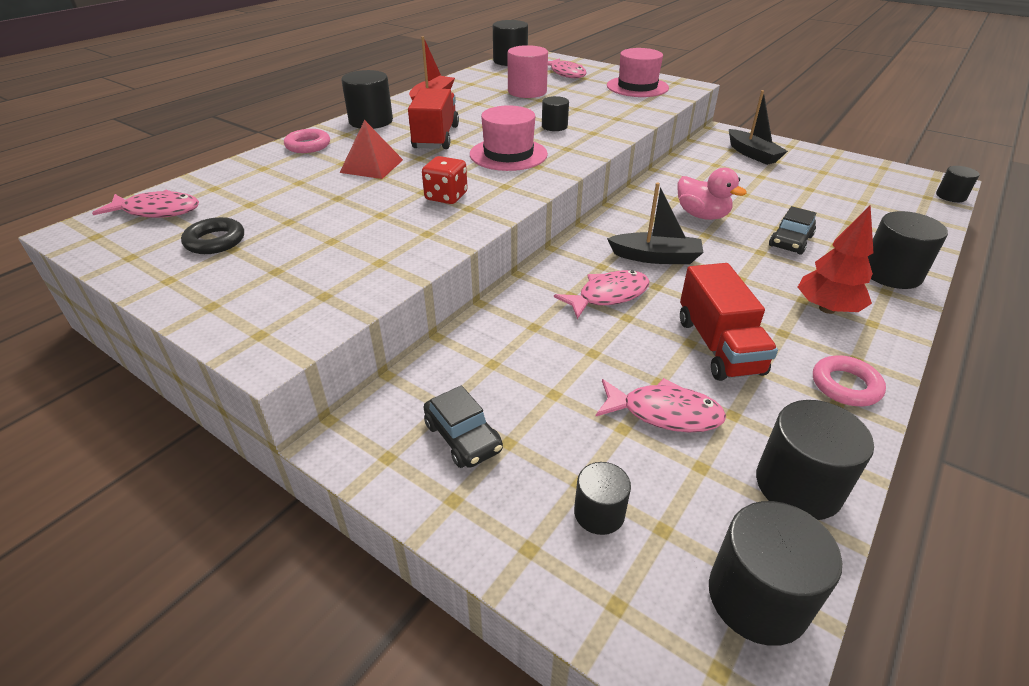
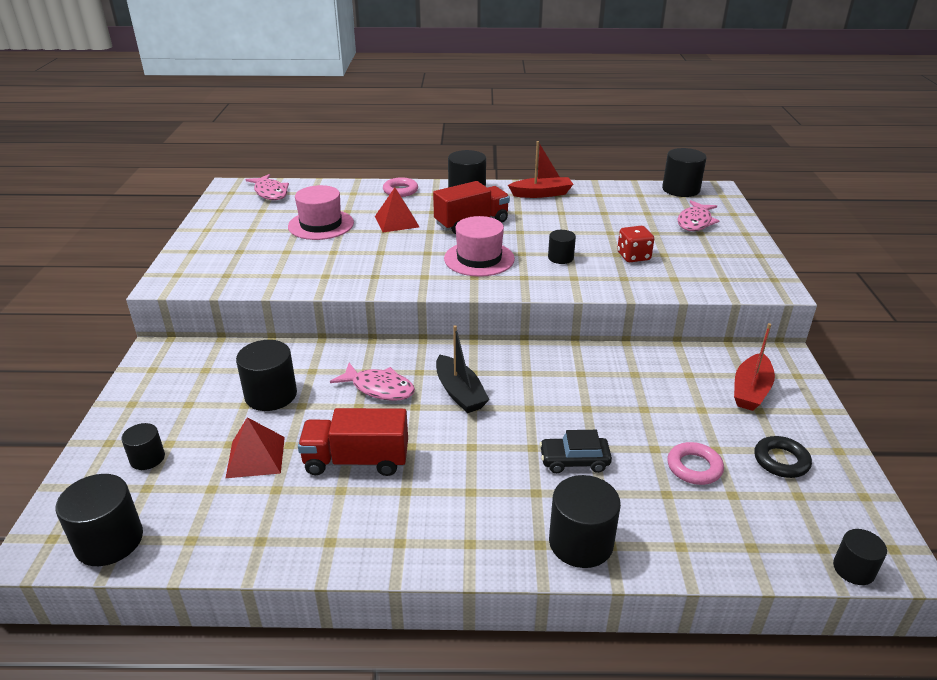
camera: 55 degrees right, 5 degrees down
(215, 241) = (254, 222): black ring -> black ring (781, 461)
(446, 196) = (382, 262): red dice -> red dice (633, 256)
(463, 437) = (182, 387): black car -> none
(527, 92) = (619, 221): pink cylinder -> none
(637, 87) = (722, 264): pink hat -> pink hat (321, 225)
(664, 413) = (256, 457): pink fish -> red pyramid
(702, 215) = (564, 396): pink duck -> none
(718, 346) = (356, 460): red truck -> red truck turned 45 degrees clockwise
(752, 154) = (751, 390): black boat -> red boat
(798, 485) = (217, 538): black cylinder -> black cylinder (271, 395)
(827, 309) = (468, 509): red tree -> none
(845, 385) = (355, 542): pink ring -> pink ring (694, 467)

